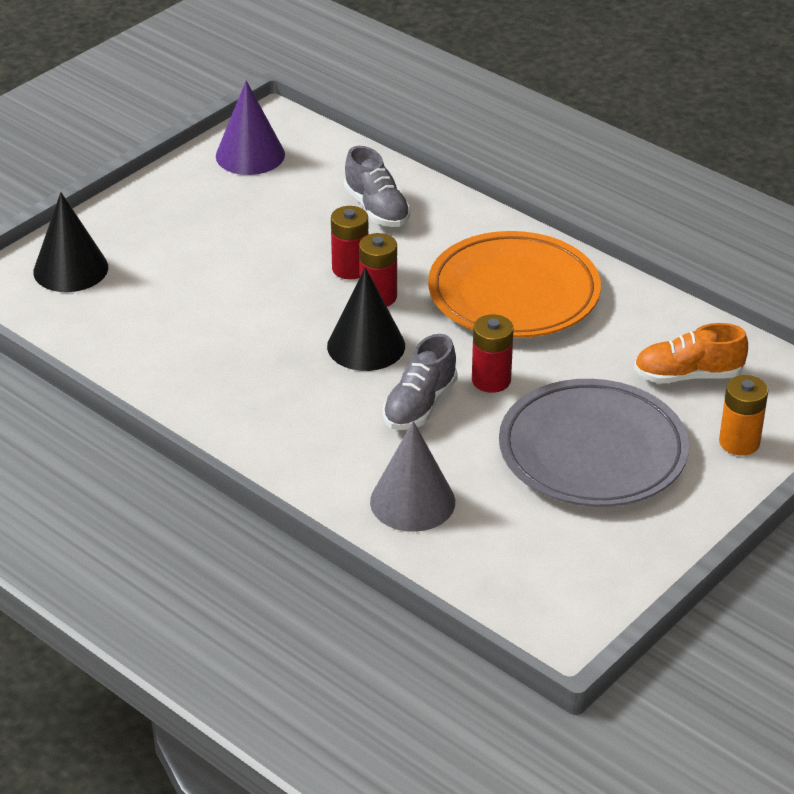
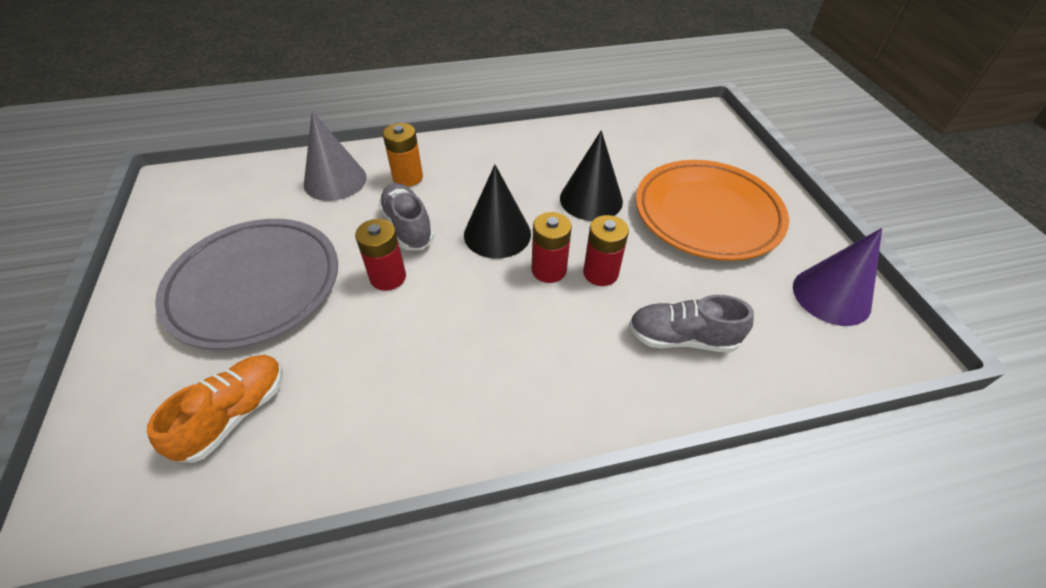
camera: 125 degrees right, 10 degrees up
(70, 269) = (706, 146): black cone -> black cone (591, 199)
(513, 293) = (472, 360): orange plate -> orange plate (707, 214)
(739, 442) = (133, 386): orange battery -> orange battery (408, 177)

